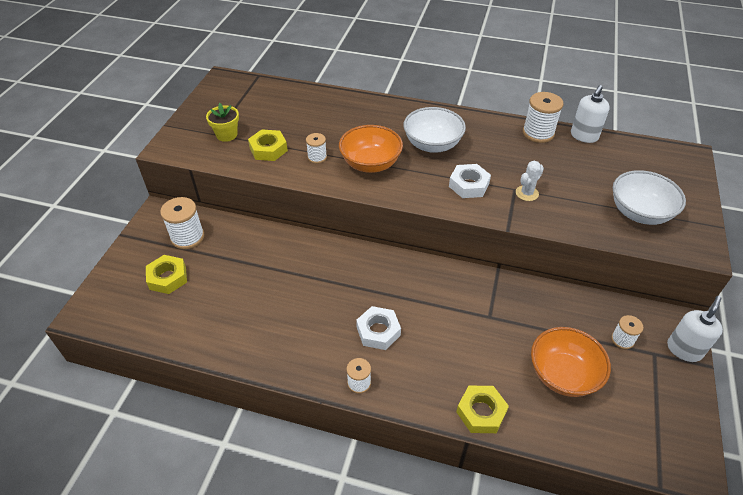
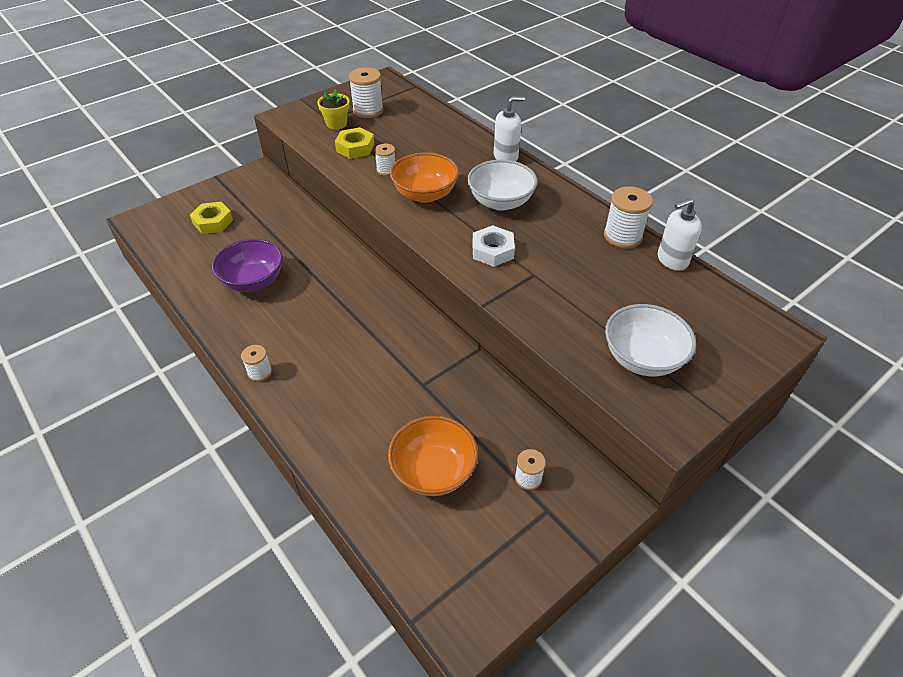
camera: 35 degrees right, 0 degrees up
(187, 237) = (256, 199): white spool -> white spool (368, 110)
(267, 310) = (253, 281): none -> purple bowl
(378, 331) = (317, 343): white nut -> none
(481, 412) = (327, 454): yellow nut -> none
(527, 193) = (541, 283): white cactus -> none
(684, 349) = (585, 526): white soap dispenser -> white soap dispenser (506, 156)

